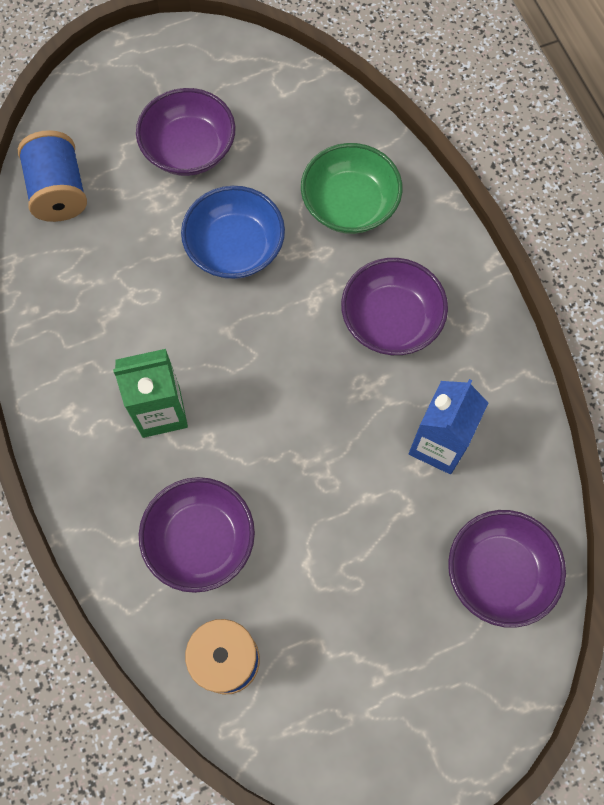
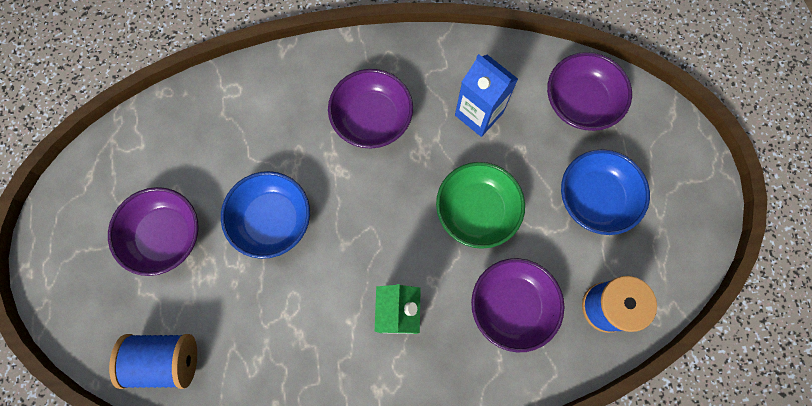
camera: 75 degrees left, 5 degrees up
(349, 204) = (263, 121): green bowl -> green bowl (477, 211)
(368, 619) = (595, 198): none -> blue bowl

